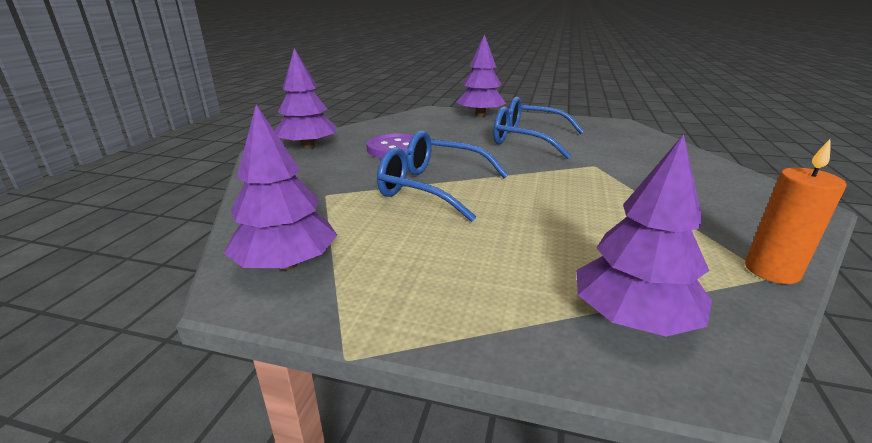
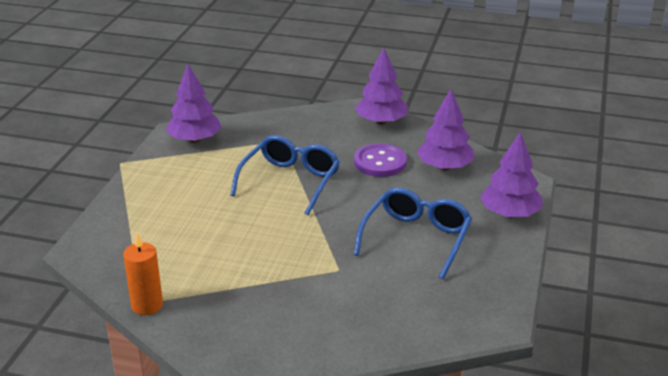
camera: 90 degrees right, 5 degrees up
(632, 318) = (120, 239): purple tree -> purple tree (444, 167)

